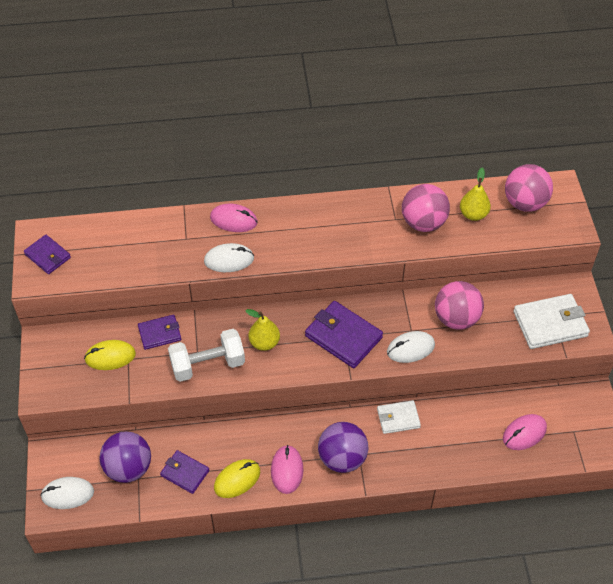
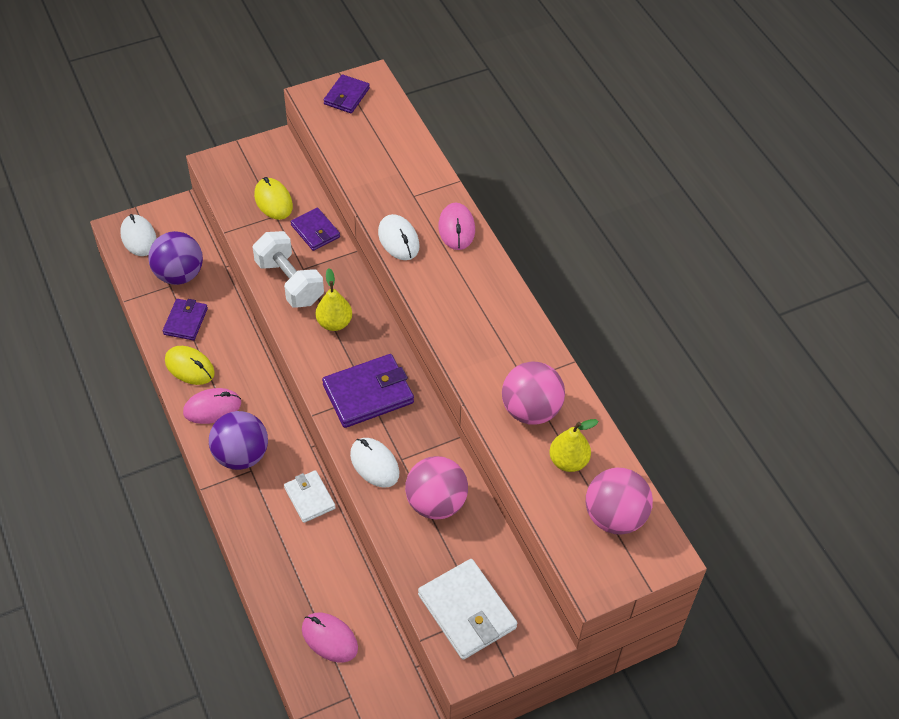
camera: 70 degrees right, 0 degrees up
(343, 337) = (368, 393): purple wallet -> purple wallet turned 45 degrees clockwise

